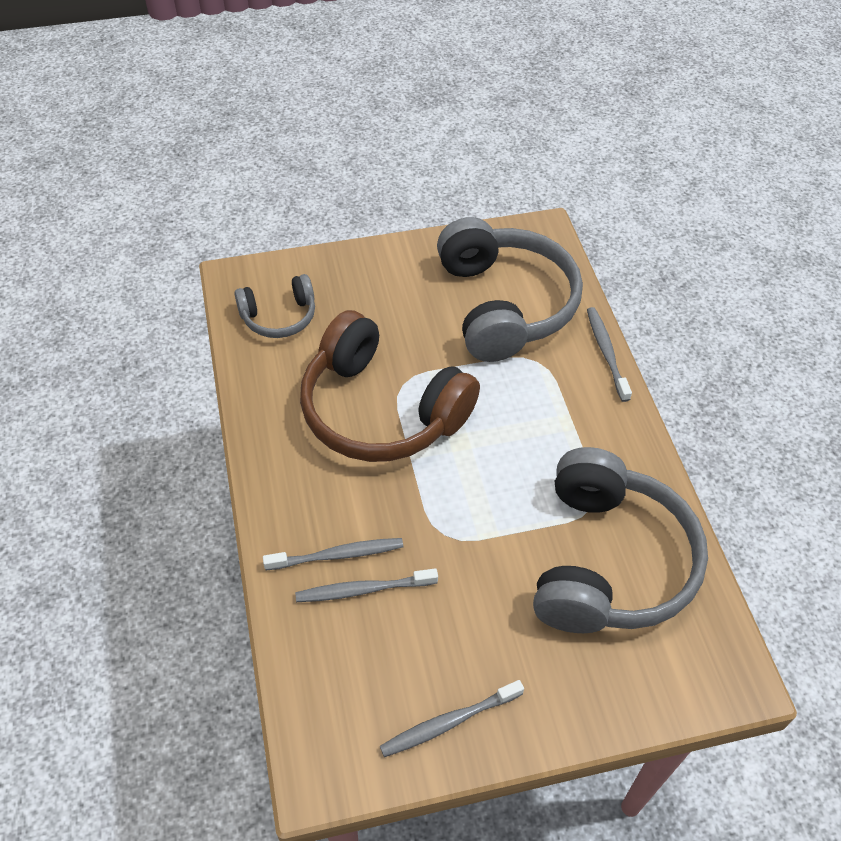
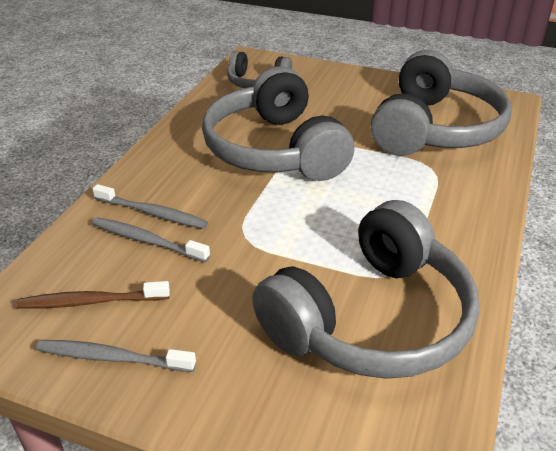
camera: 35 degrees right, 15 degrees down
(378, 683) = (90, 301): none -> brown toothbrush
(381, 410) = (275, 150): brown headphones -> grey headphones
(606, 352) = (502, 184): grey toothbrush -> none

